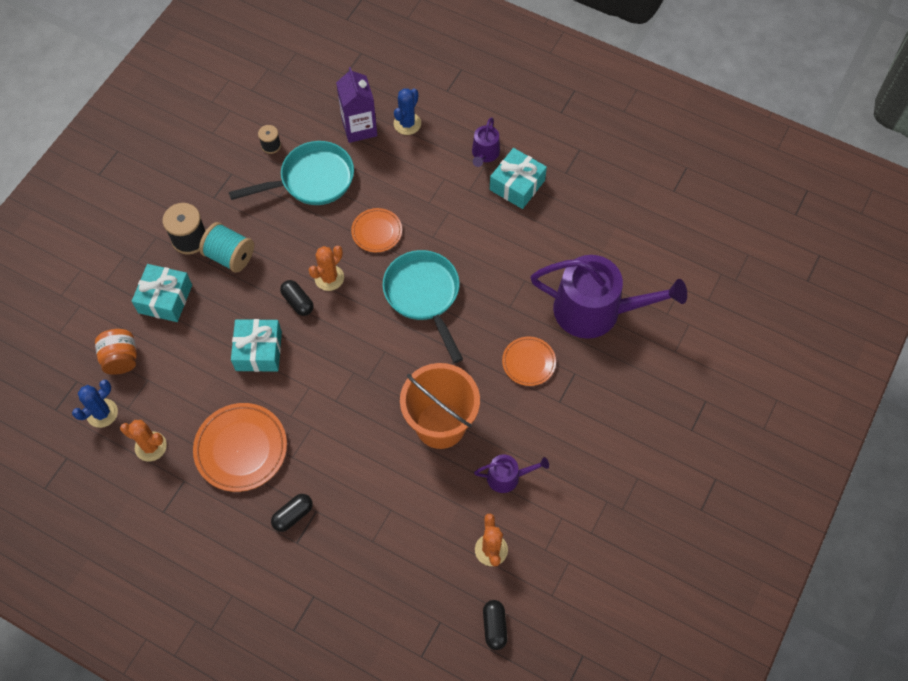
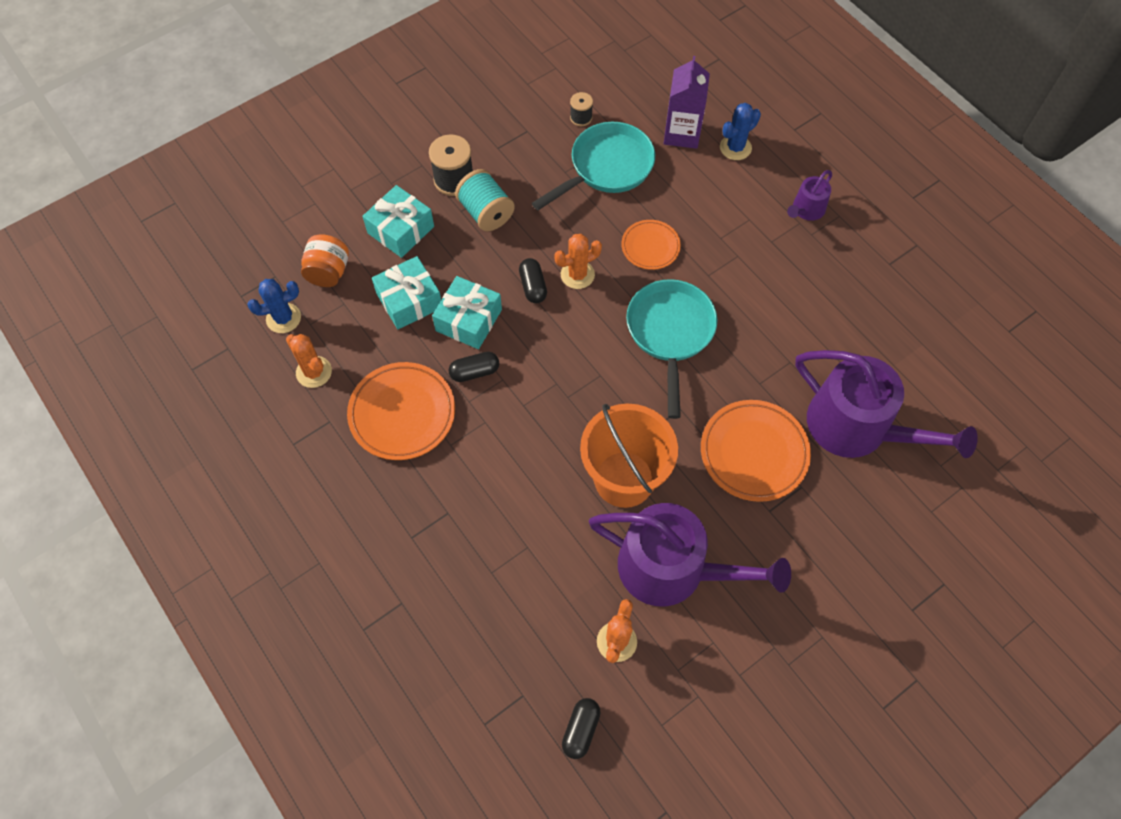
camera: 25 degrees right, 0 degrees up
(293, 515) = (421, 507): black capsule -> black capsule (474, 372)
(311, 180) = (606, 168): turquoise pan -> turquoise pan turned 45 degrees counterclockwise
(507, 477) = (672, 568): purple watering can -> purple watering can, size x2.17
(517, 185) = (828, 256): turquoise gift -> turquoise gift (409, 300)
(528, 362) = (754, 453): orange plate -> orange plate, size x1.67

